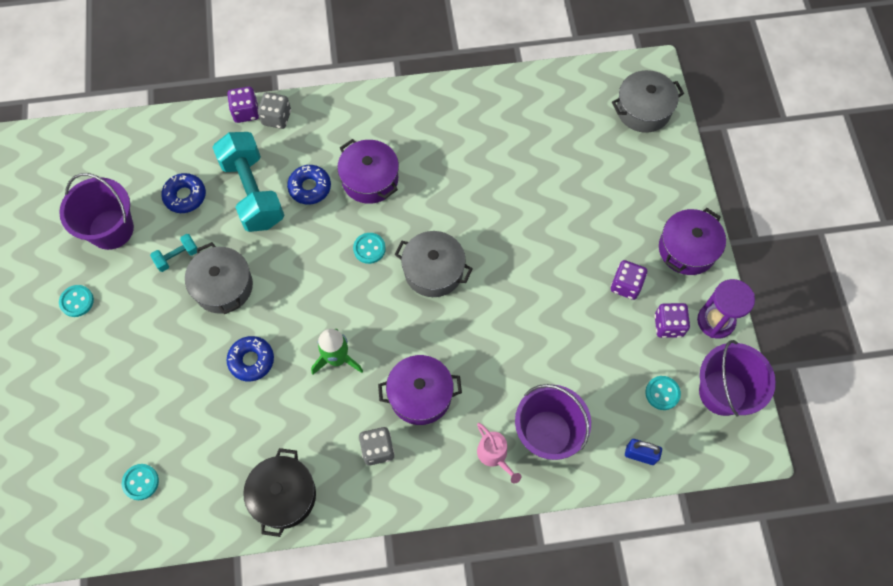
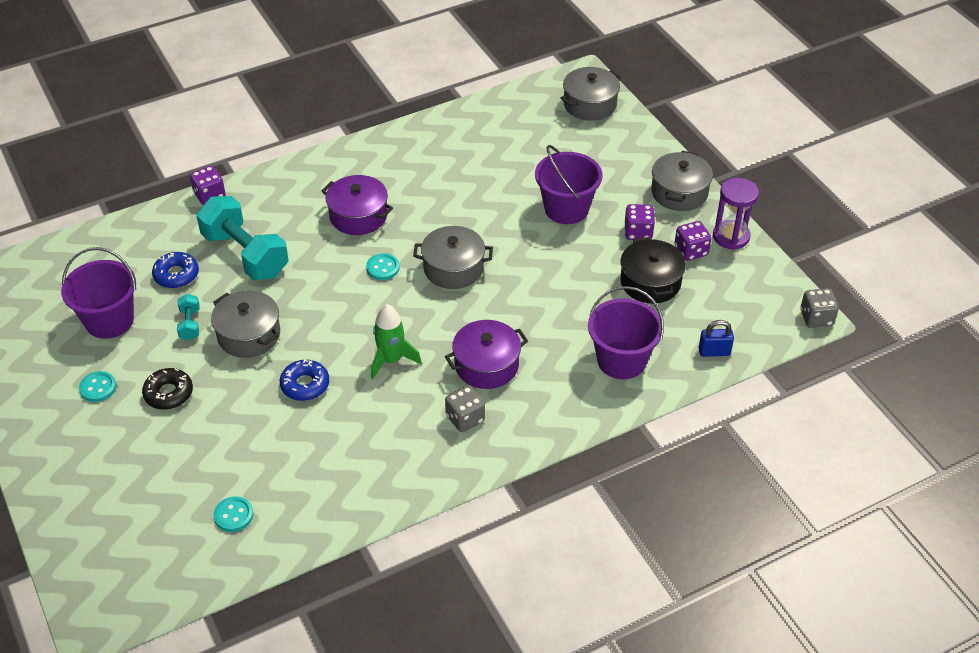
camera: 20 degrees left, 20 degrees down
(133, 329) = (168, 393): none -> black donut
(177, 257) = (190, 324): turquoise dumbbell -> turquoise dumbbell turned 45 degrees counterclockwise
(276, 118) = (243, 192): grey dice -> grey dice (816, 318)
(283, 496) = (388, 482): black pot -> black pot (650, 282)
(310, 187) = (301, 237): blue donut -> none
(494, 455) = (580, 391): pink watering can -> none
(662, 393) = (711, 301): turquoise button -> none
(687, 249) = (679, 192): purple pot -> grey pot
(722, 392) = (763, 286): purple bucket -> purple bucket (566, 209)

